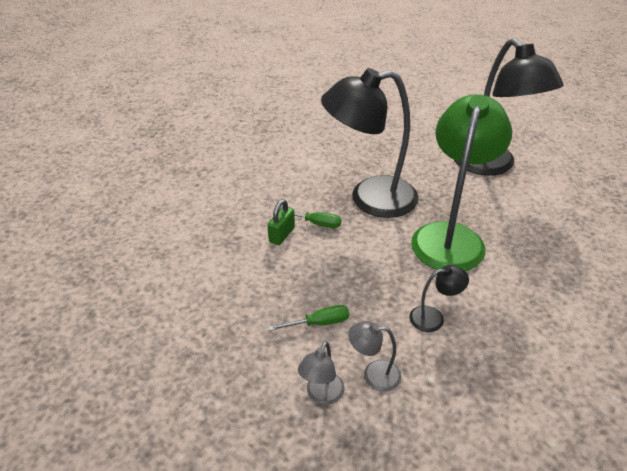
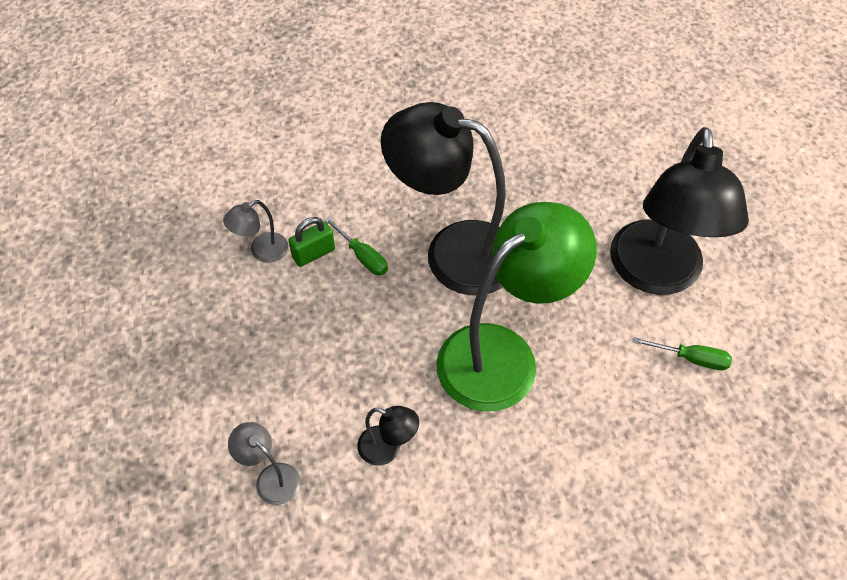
camera: 30 degrees right, 15 degrees up
(319, 323) = (265, 388): green screwdriver -> green screwdriver (691, 358)
(322, 395) = (205, 470): grey lamp -> grey lamp (262, 251)

